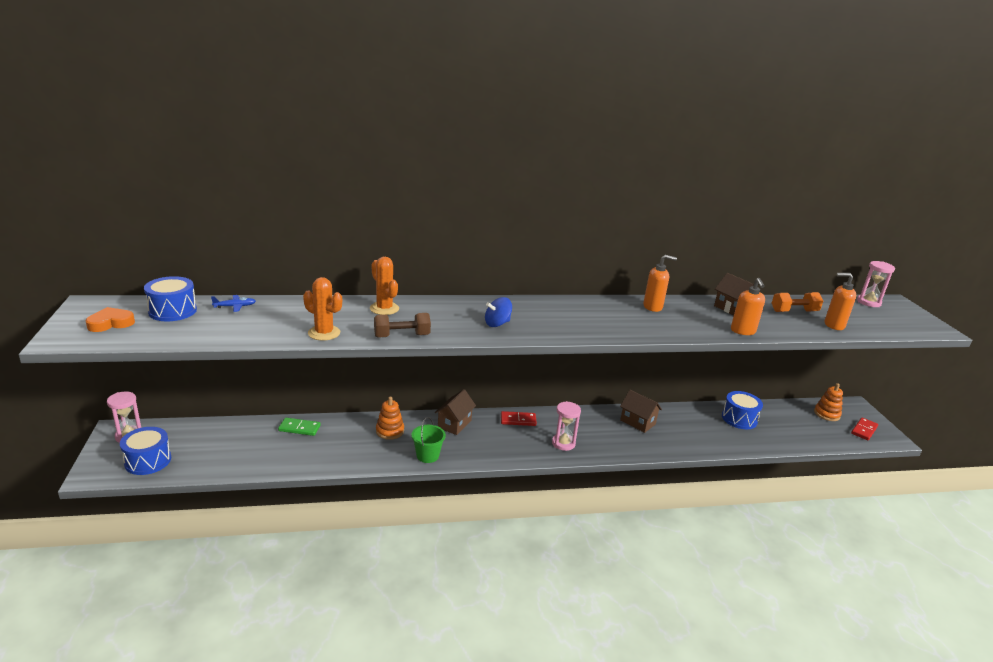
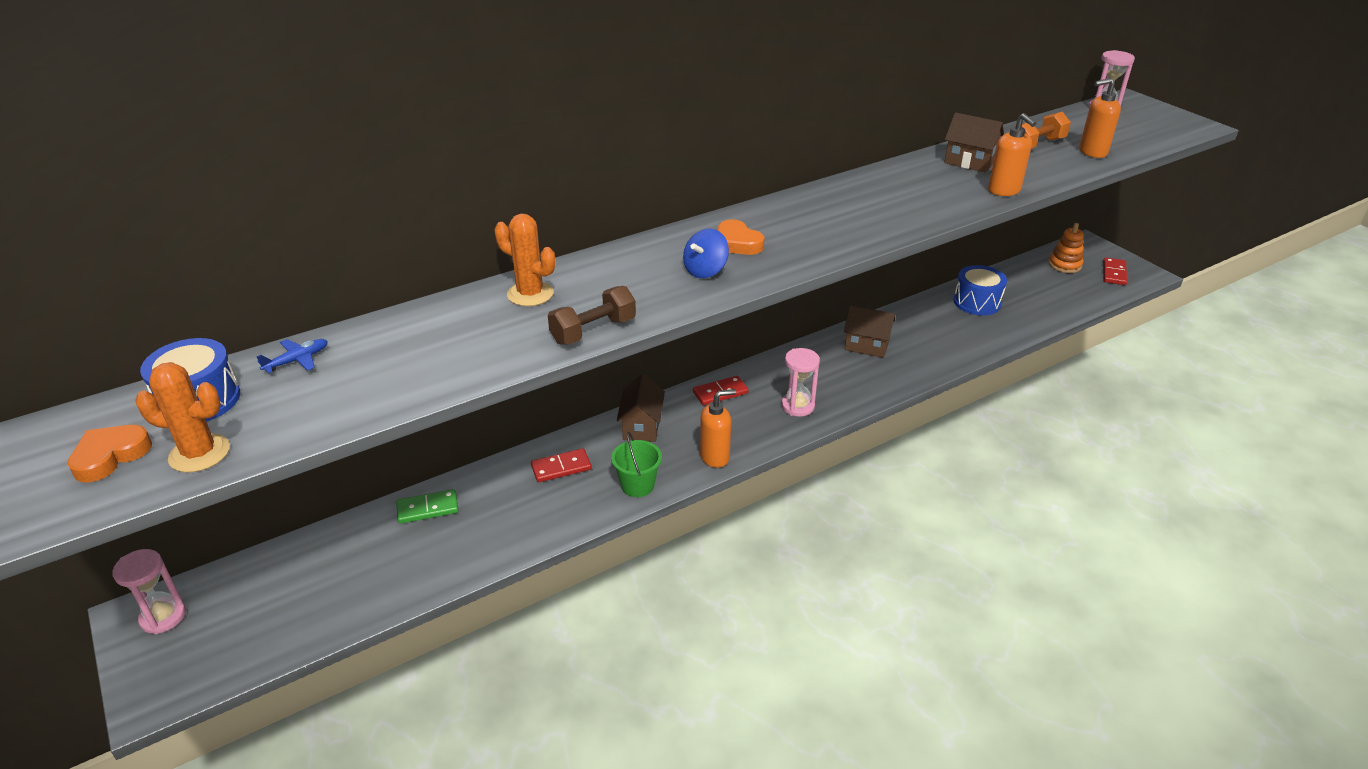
camera: 20 degrees left, 10 degrees up
(148, 461) = (227, 644): blue drum -> none
(324, 333) = (477, 362): orange cactus -> orange cactus (199, 453)
(390, 431) = (561, 467): orange stacking toy -> red domino
(531, 315) = (737, 243): none -> orange heart
(653, 307) = (876, 186): orange soap dispenser -> orange soap dispenser (715, 457)

